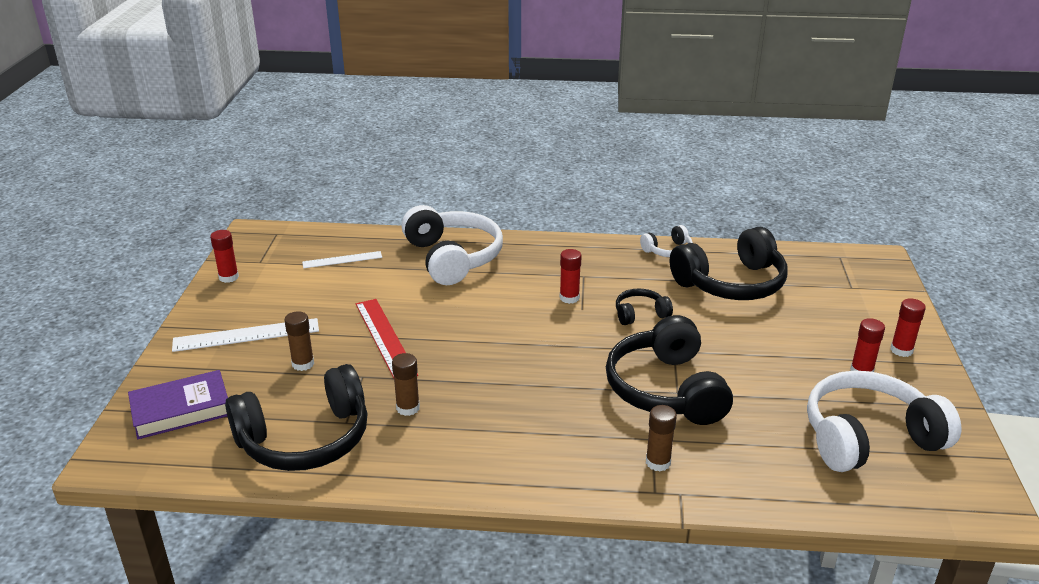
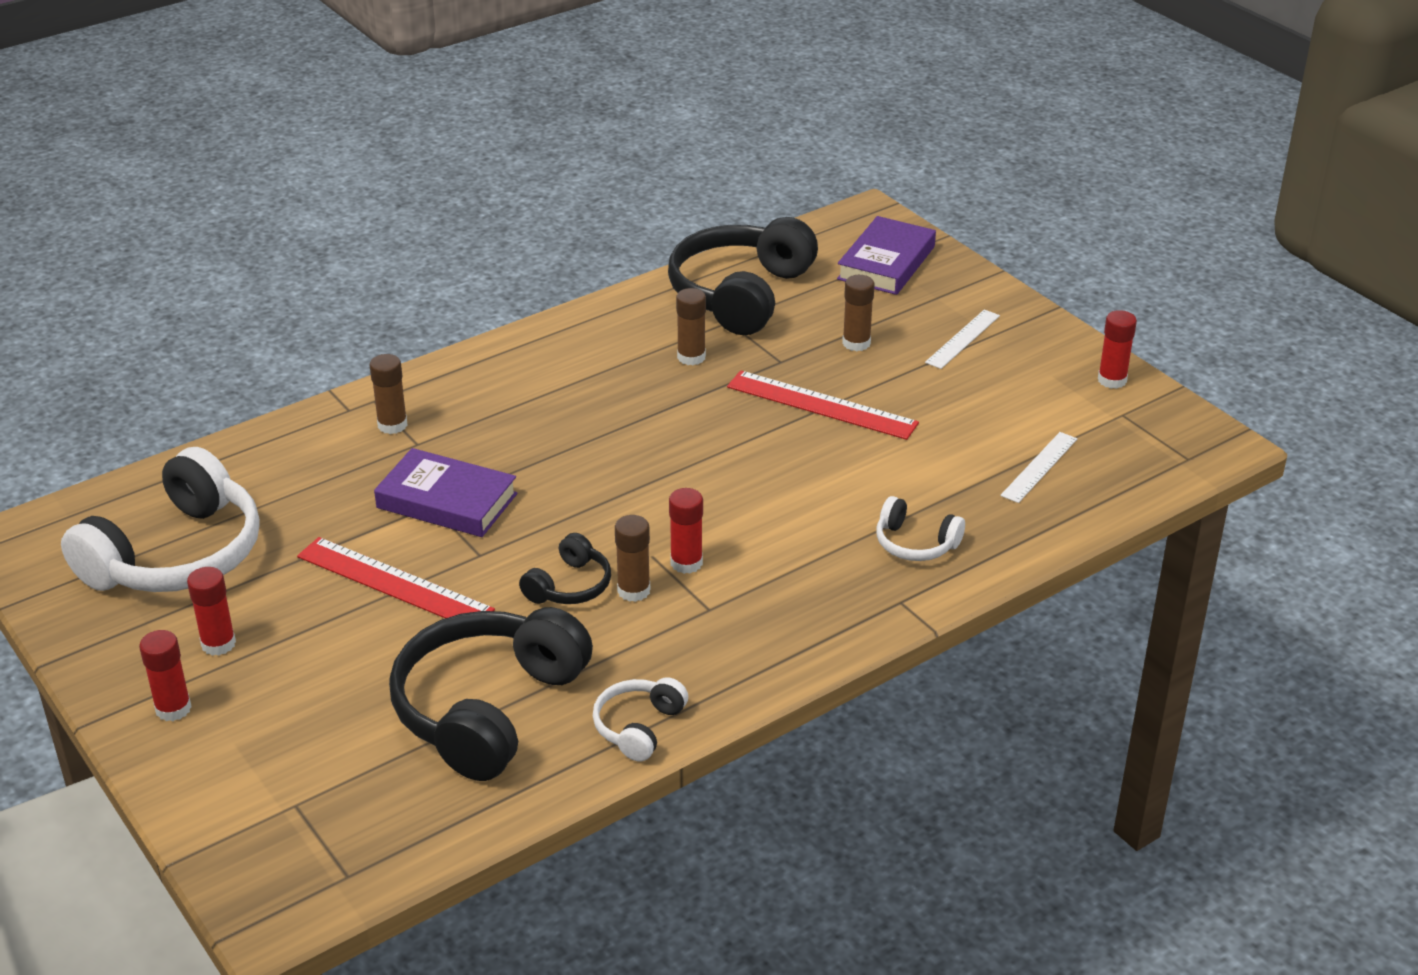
camera: 140 degrees right, 5 degrees up
(246, 335) = (963, 339): white ruler -> white ruler, size x0.62
(452, 258) = (915, 543): white headphones -> white headphones, size x0.48
(610, 298) = (633, 590): none -> brown glue stick
(666, 390) = (447, 501): black headphones -> purple book
(736, 357) = (394, 583): none -> red ruler

